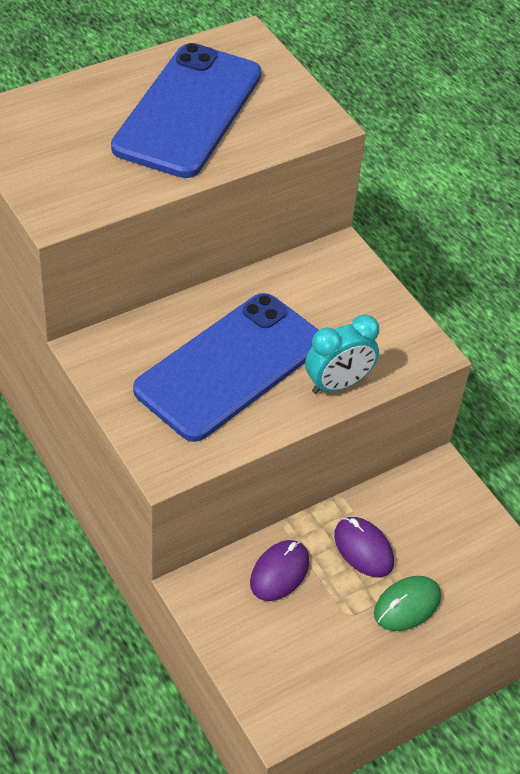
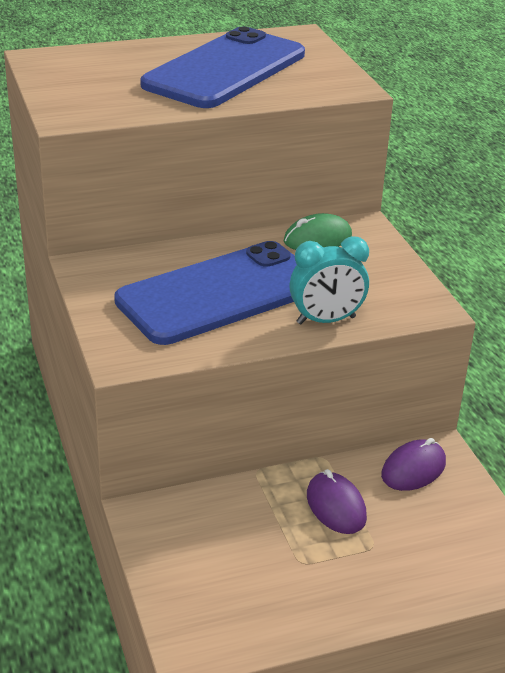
camera: 15 degrees right, 15 degrees down
(279, 572) = (238, 513): purple mouse -> purple mouse (413, 469)
(407, 605) = (370, 564): green mouse -> green mouse (317, 239)

